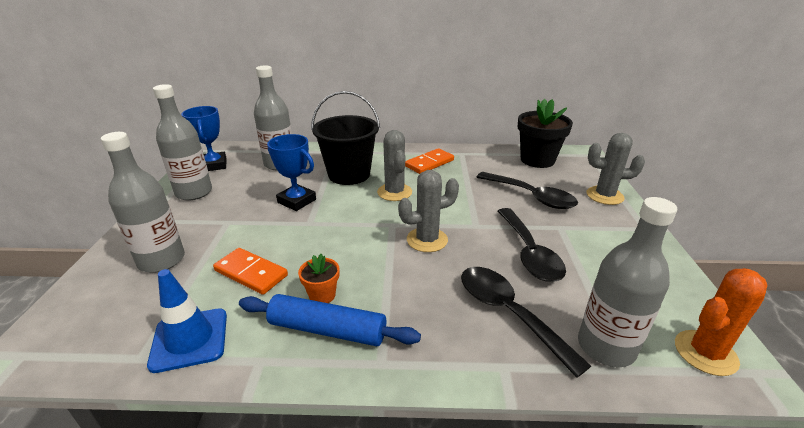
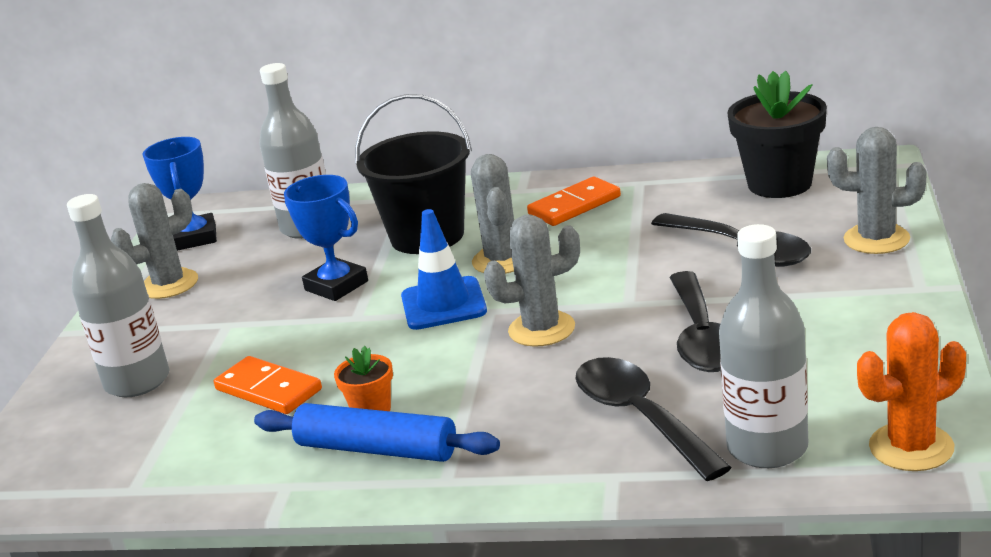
camera: 10 degrees right, 5 degrees down
(189, 339) = (192, 469): blue traffic cone -> blue traffic cone (443, 304)
(194, 192) = (169, 284): grey bottle -> grey cactus

